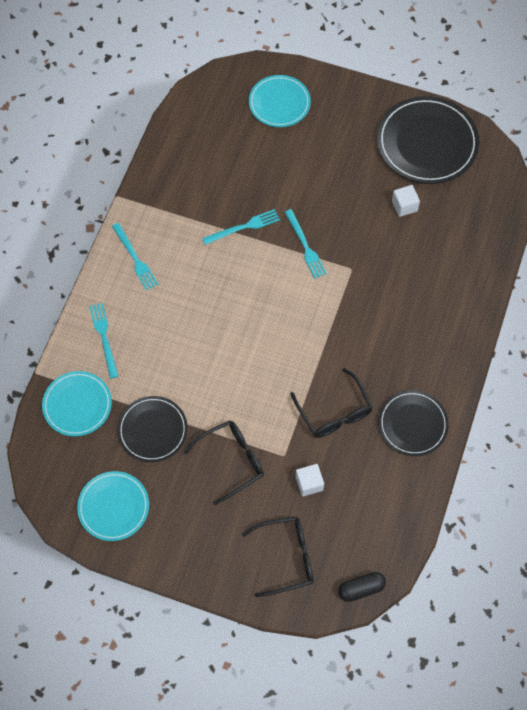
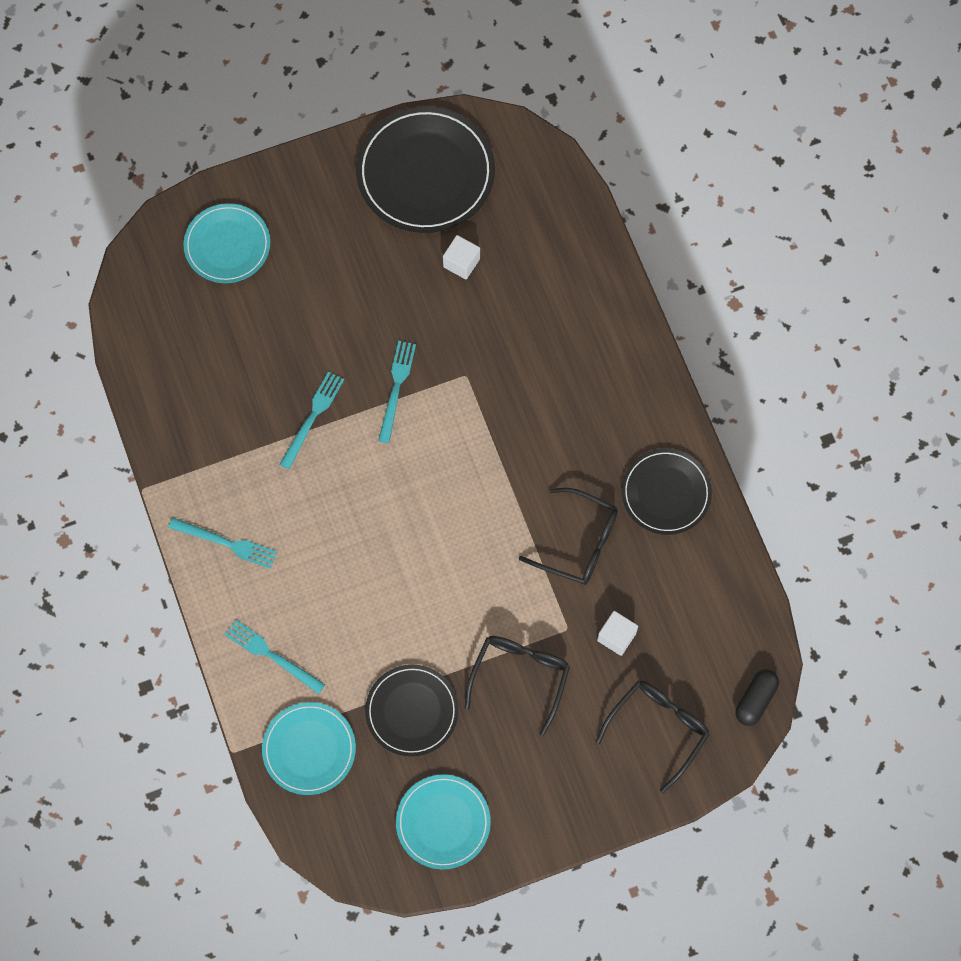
camera: 40 degrees left, 5 degrees up
(305, 246) = (396, 388): turquoise fork -> turquoise fork turned 105 degrees counterclockwise

